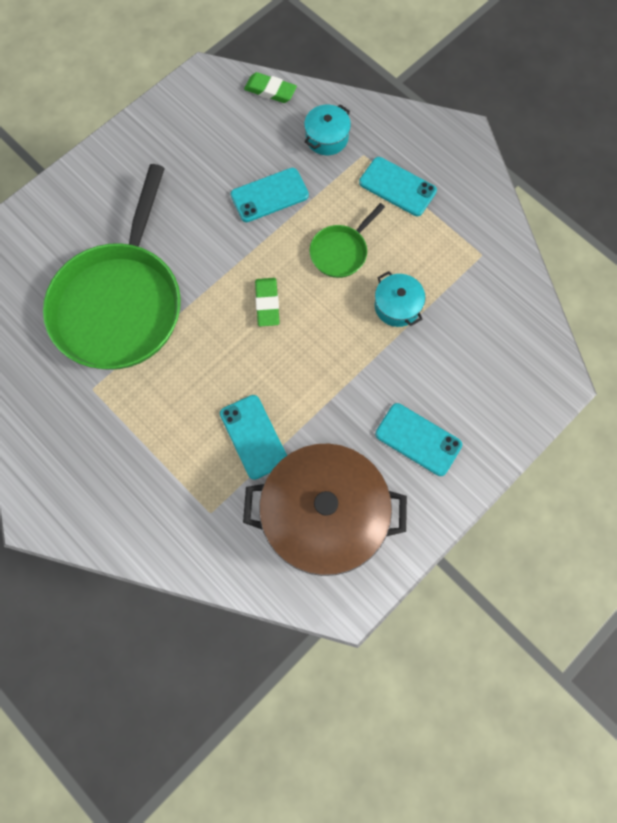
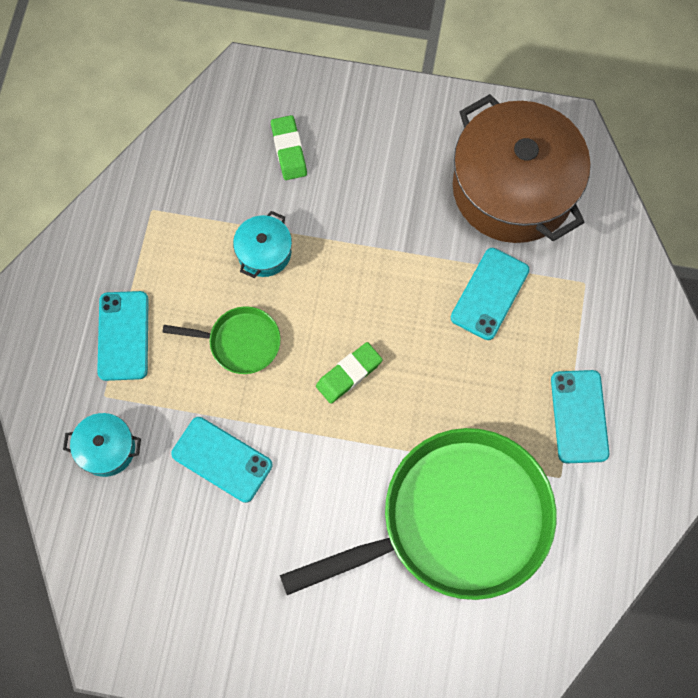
camera: 125 degrees left, 0 degrees up
(270, 91) = (81, 556): green eraser -> green eraser (289, 150)
(418, 439) = (385, 156): turquoise phone -> turquoise phone (579, 416)

